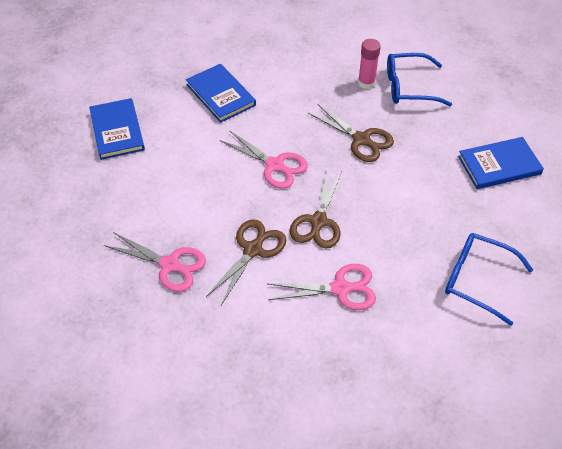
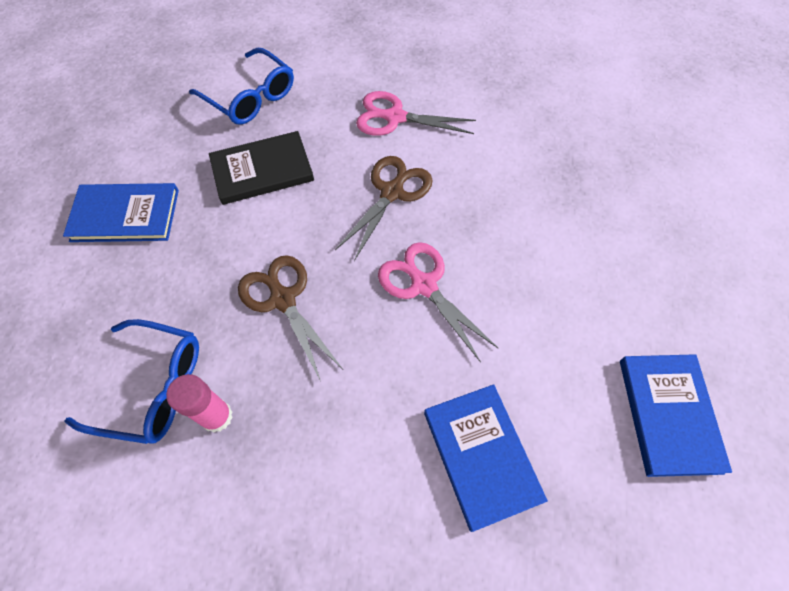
camera: 165 degrees left, 10 degrees up
(170, 265) = (580, 179): pink scissors -> none
(253, 249) = (479, 176): brown scissors -> none
(425, 217) = (262, 170): none -> black book

